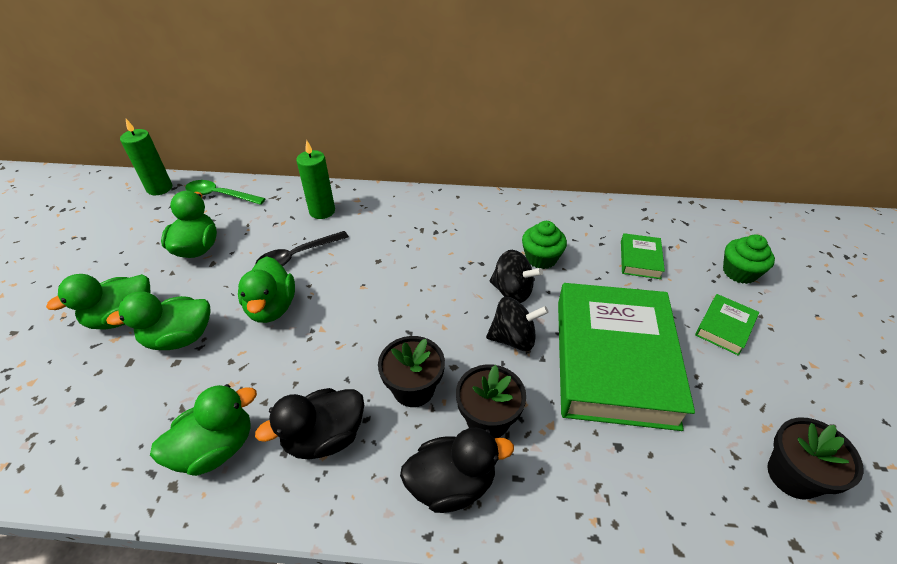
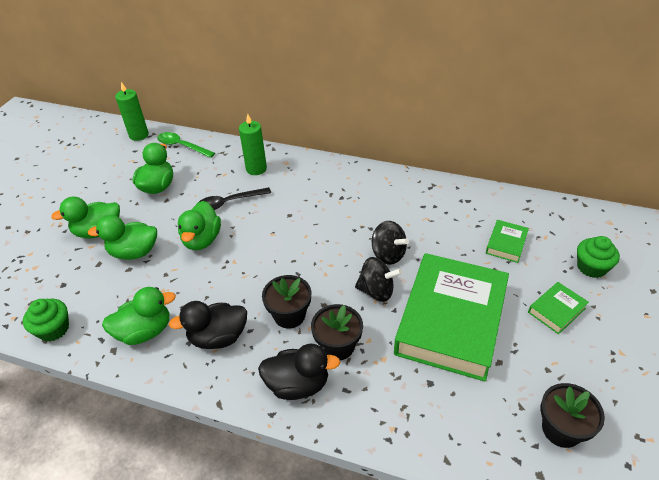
camera: 15 degrees right, 0 degrees up
(541, 258) = (421, 231): green cupcake -> green cupcake (54, 329)

